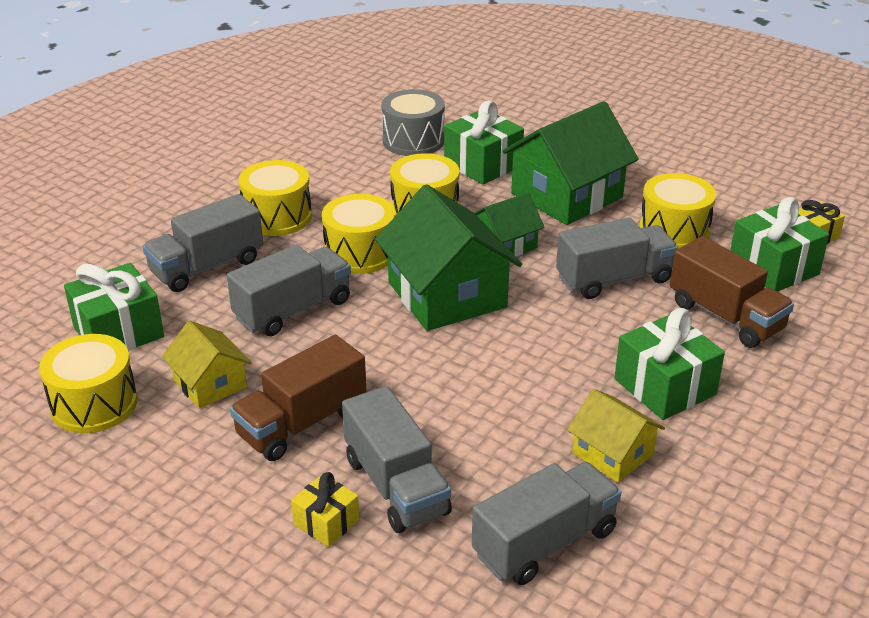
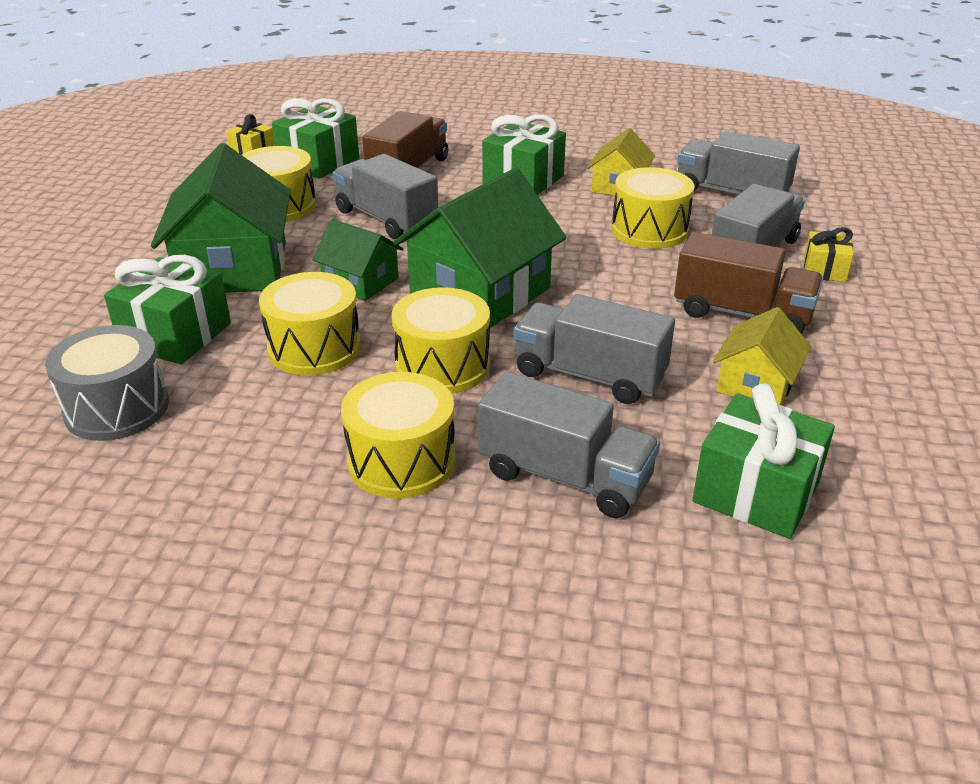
camera: 115 degrees left, 0 degrees up
(94, 404) = (874, 449): yellow drum -> yellow drum (649, 230)
(566, 195) = (233, 268): green house -> green house turned 60 degrees clockwise

